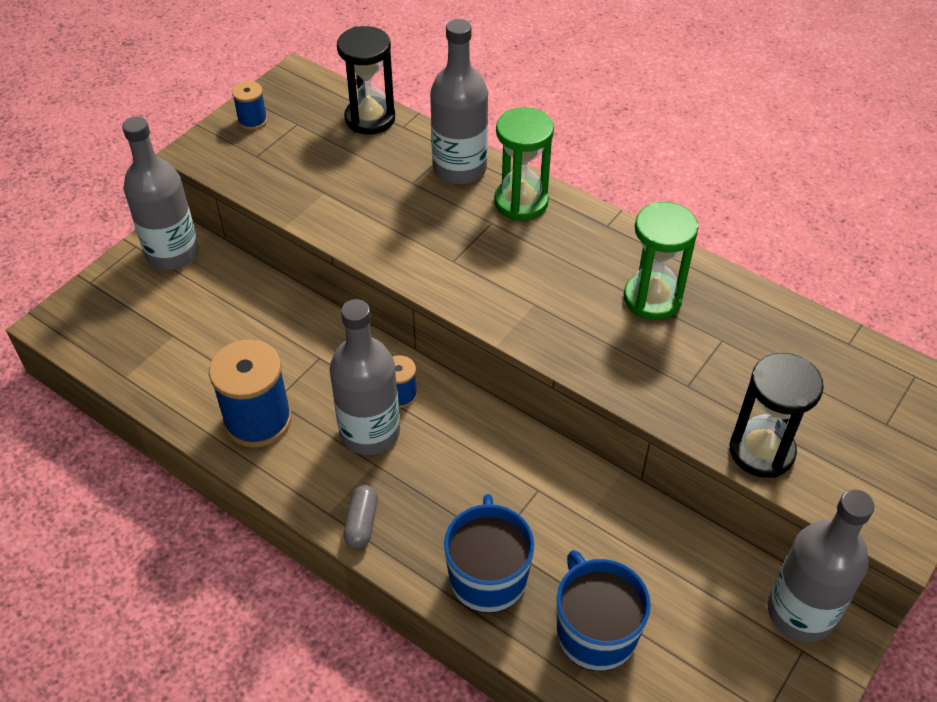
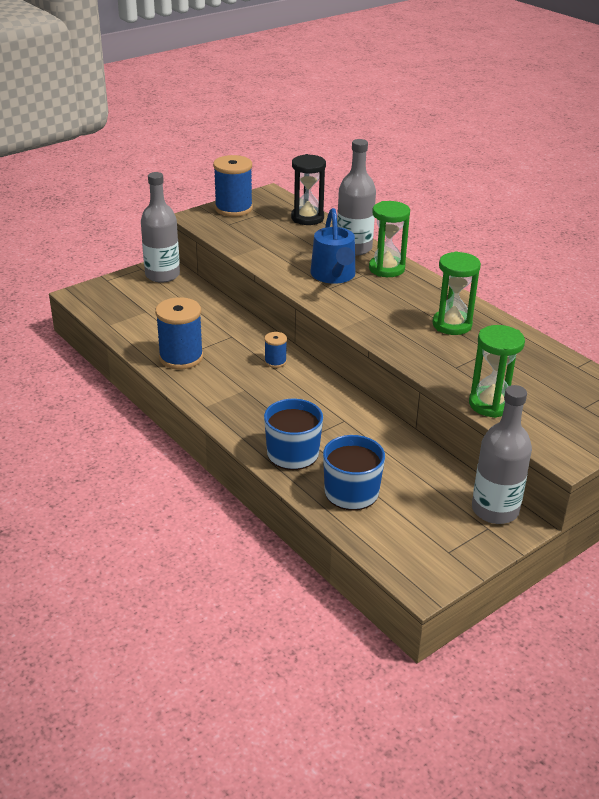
camera: 15 degrees right, 15 degrees down
(252, 121) = (233, 208): blue spool -> blue spool, size x1.99
(361, 523) = (224, 414): grey capsule -> none
(370, 432) = (248, 375): grey bottle -> none
(451, 234) = (334, 276): none -> blue watering can
(761, 451) = (490, 404): black hourglass -> green hourglass

